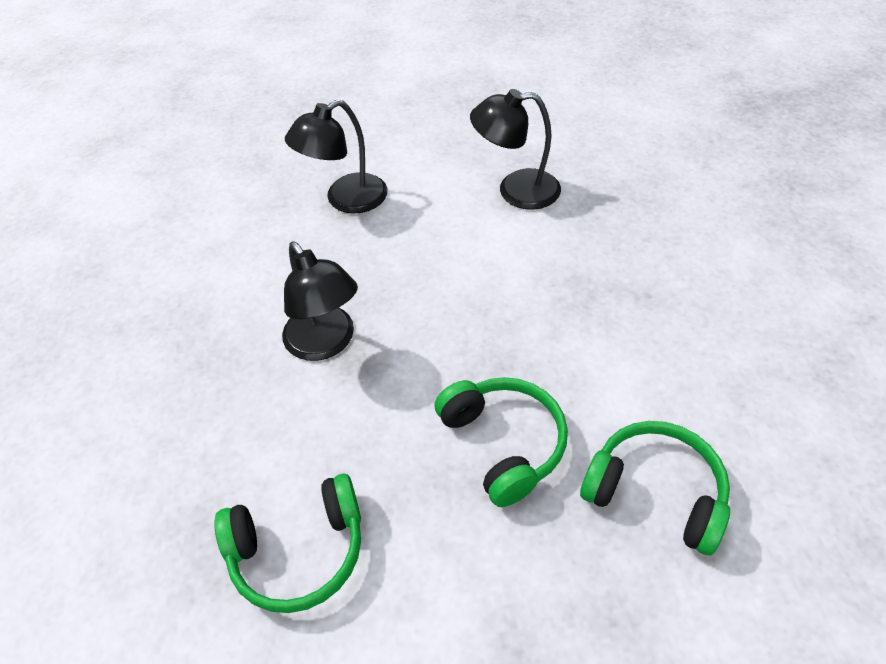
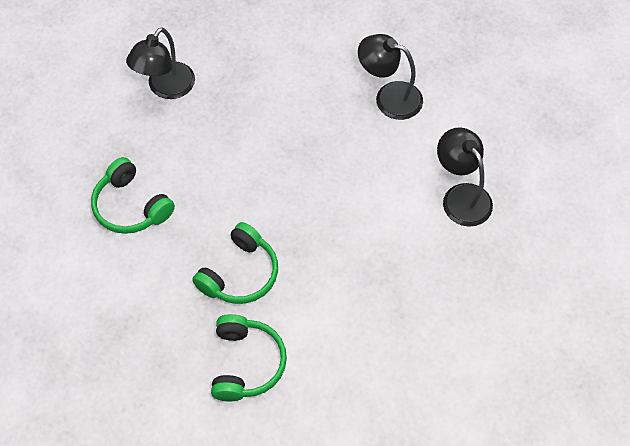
camera: 60 degrees right, 10 degrees up
(326, 343) = (262, 150): black lamp -> black lamp (166, 88)

